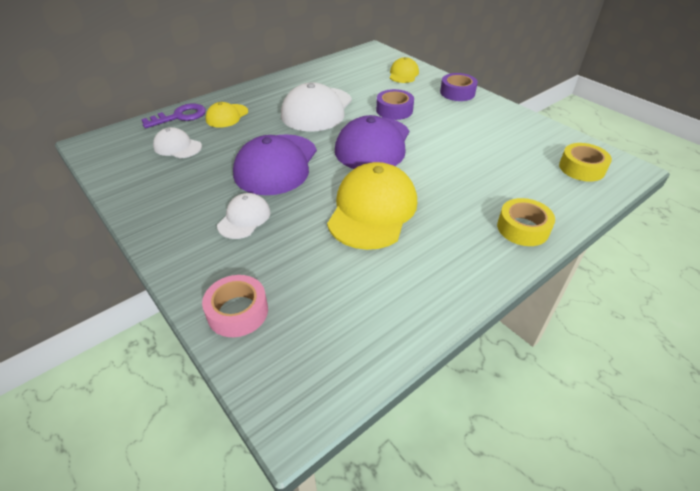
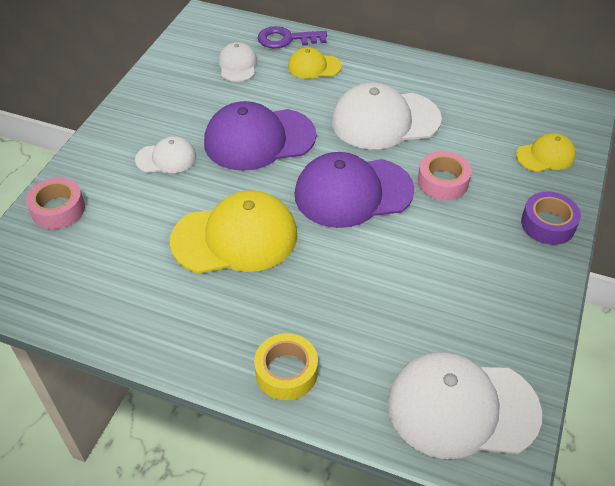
camera: 60 degrees right, 5 degrees up
(180, 116) = (286, 39): purple key -> purple key turned 150 degrees clockwise
(394, 110) = (442, 182): purple tape -> pink tape
(581, 168) = (462, 407): yellow tape -> white cap

